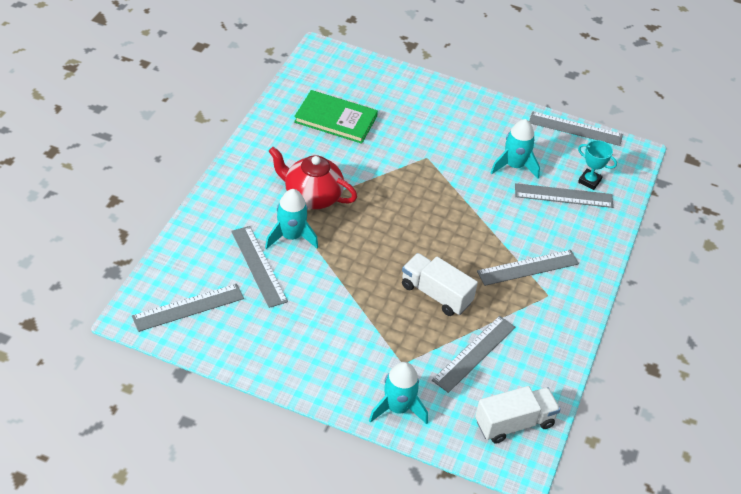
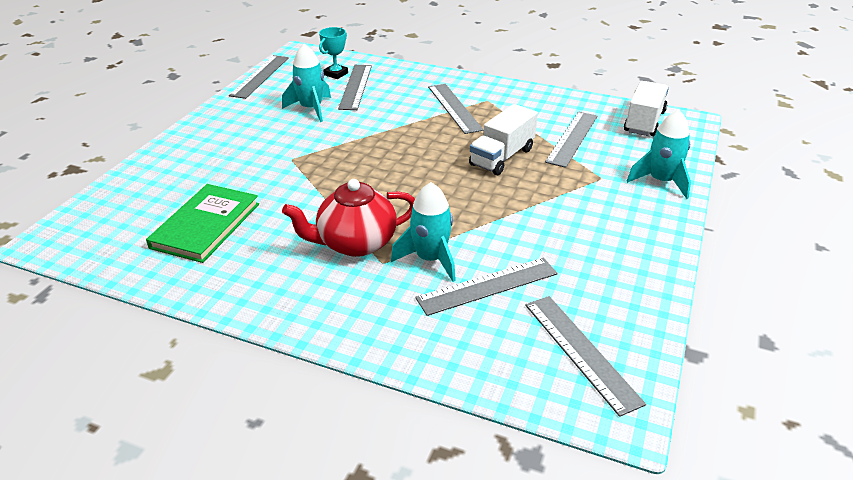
camera: 85 degrees left, 10 degrees down
(312, 196) = (355, 243): red teapot -> red teapot turned 45 degrees clockwise
(474, 353) = (572, 138): grey ruler -> grey ruler turned 75 degrees clockwise
(514, 423) = (644, 122): white truck -> white truck turned 45 degrees clockwise

